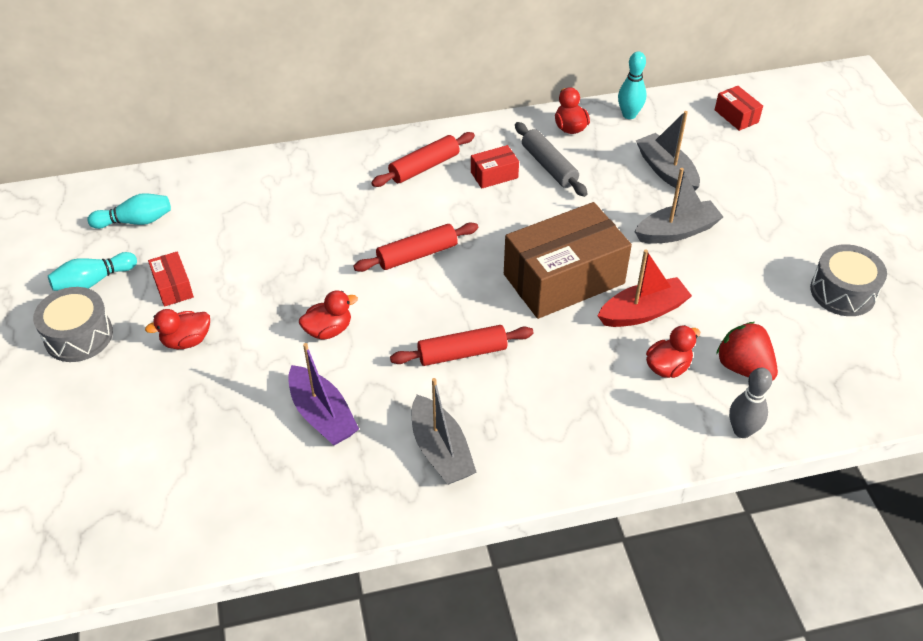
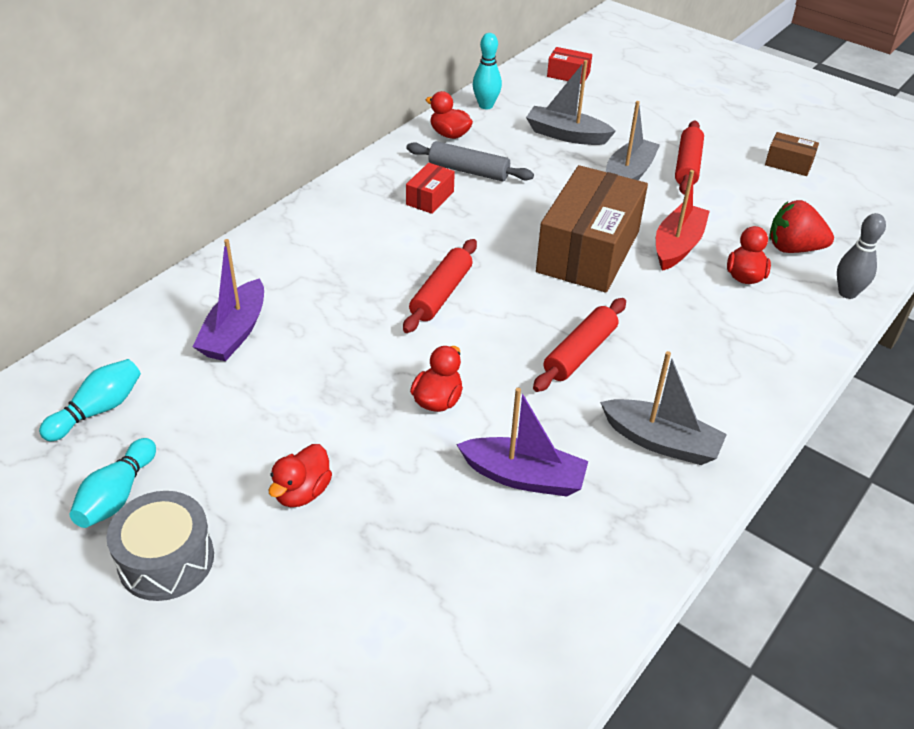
camera: 40 degrees left, 5 degrees down
(173, 287) = (223, 450): red box -> none
(259, 211) = (235, 332): none -> purple boat
(424, 167) = (357, 219): red rolling pin -> red rolling pin (687, 165)
(843, 292) = (788, 164): grey drum -> brown box

